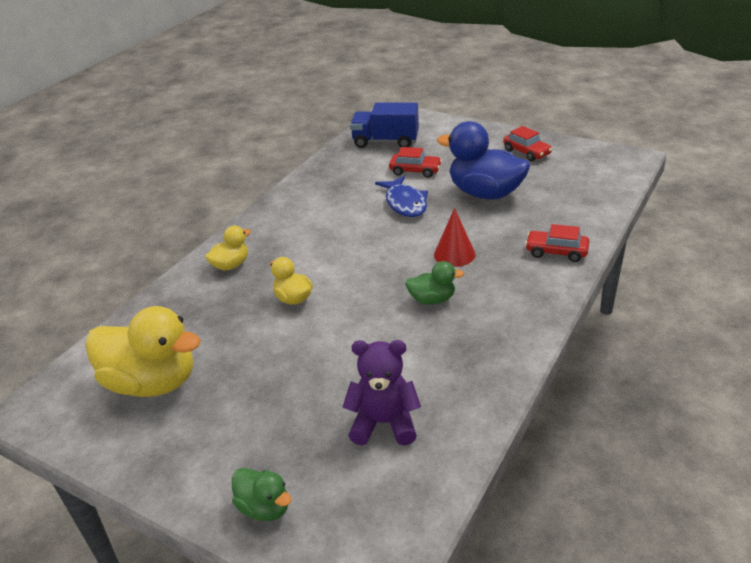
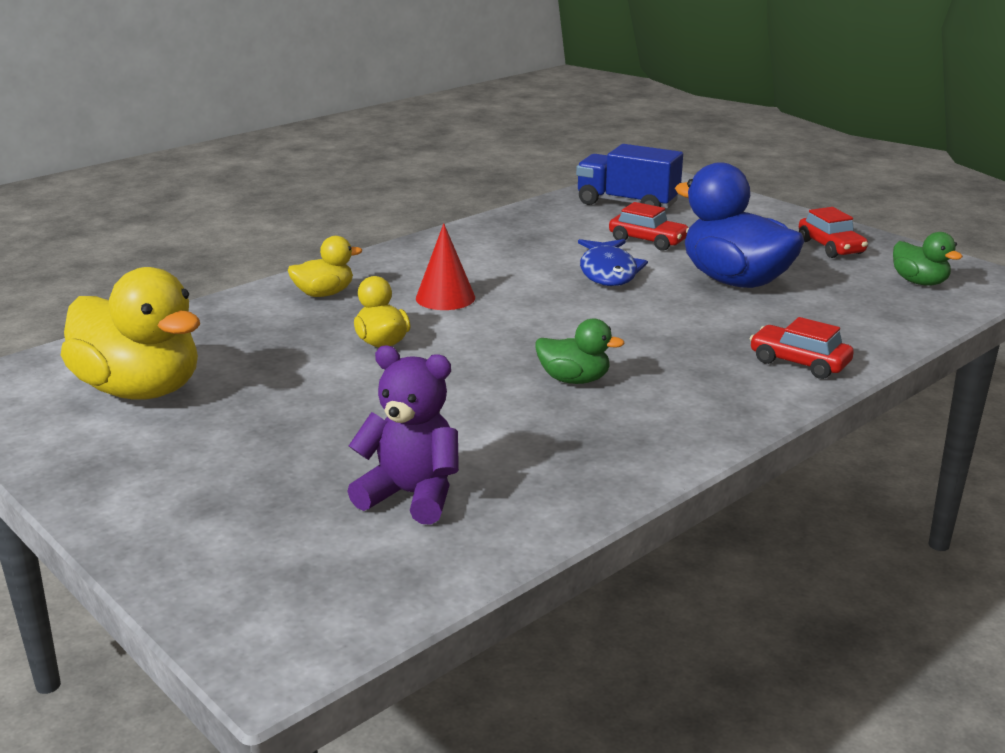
camera: 15 degrees right, 10 degrees down
(265, 507) = (189, 545): green duck -> green duck (919, 282)
(454, 254) = (641, 338): red cone -> red cone (445, 298)

